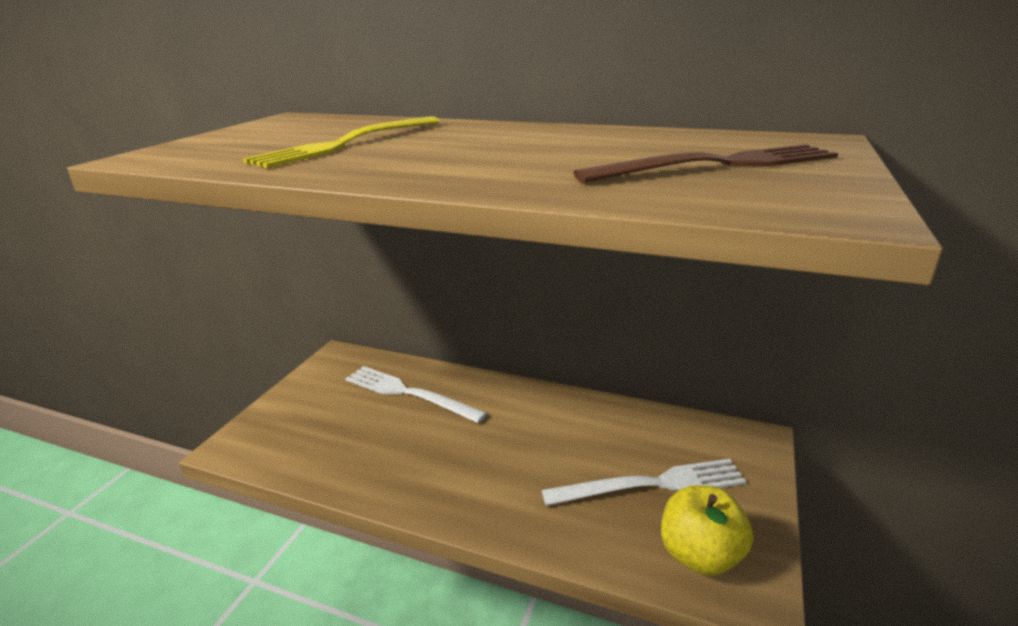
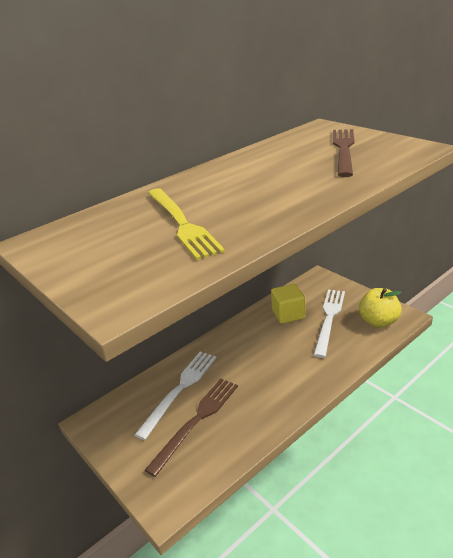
camera: 60 degrees left, 5 degrees up
(362, 424) = (196, 421): none -> brown fork
(409, 393) = (180, 390): white fork -> white fork turned 150 degrees clockwise
(623, 435) = (288, 314): none -> yellow cube

